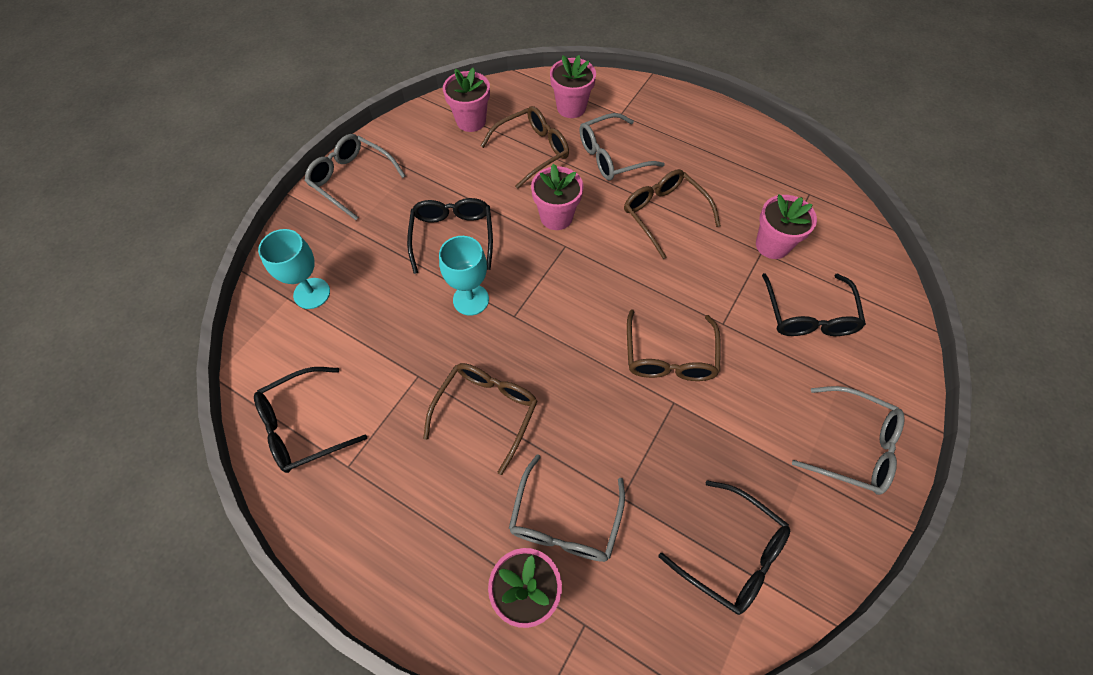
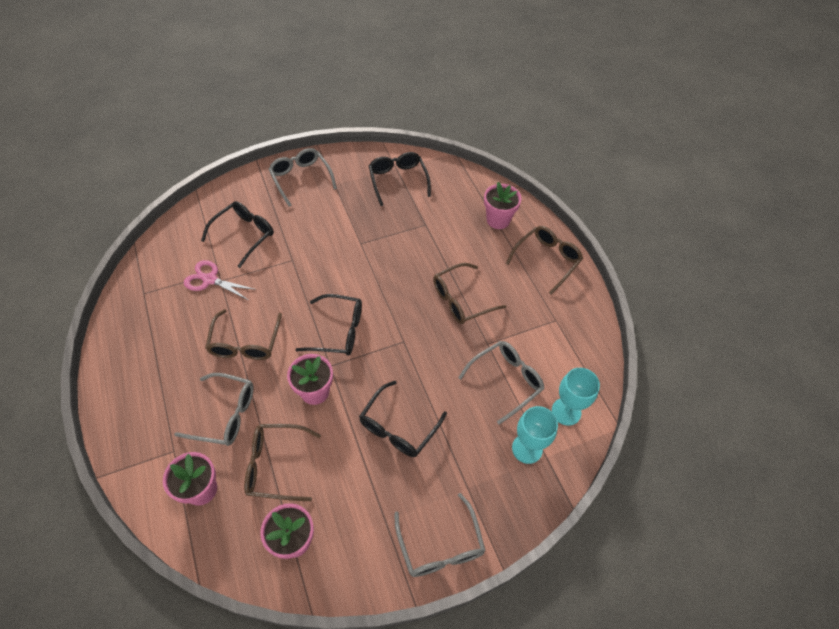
camera: 145 degrees left, 5 degrees down
(303, 426) = (572, 357): black glasses -> black glasses (338, 331)
(471, 299) = (422, 370): turquoise goblet -> turquoise goblet (566, 411)
(565, 521) = (460, 232): grey glasses -> grey glasses (506, 381)
(669, 357) = (339, 263): brown glasses -> brown glasses (547, 260)
(772, 245) = (210, 280): pink flower pot -> pink scissors

